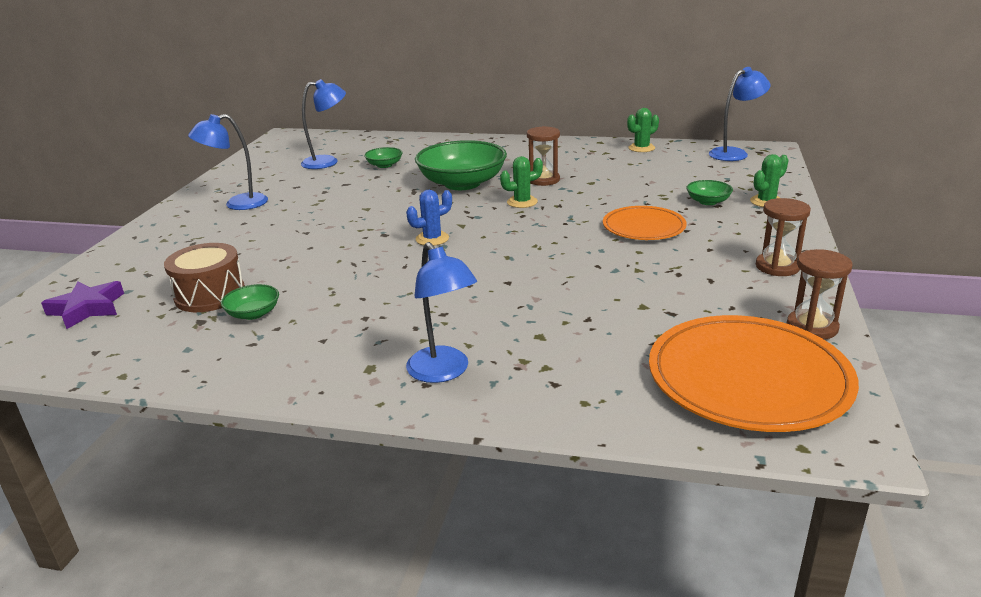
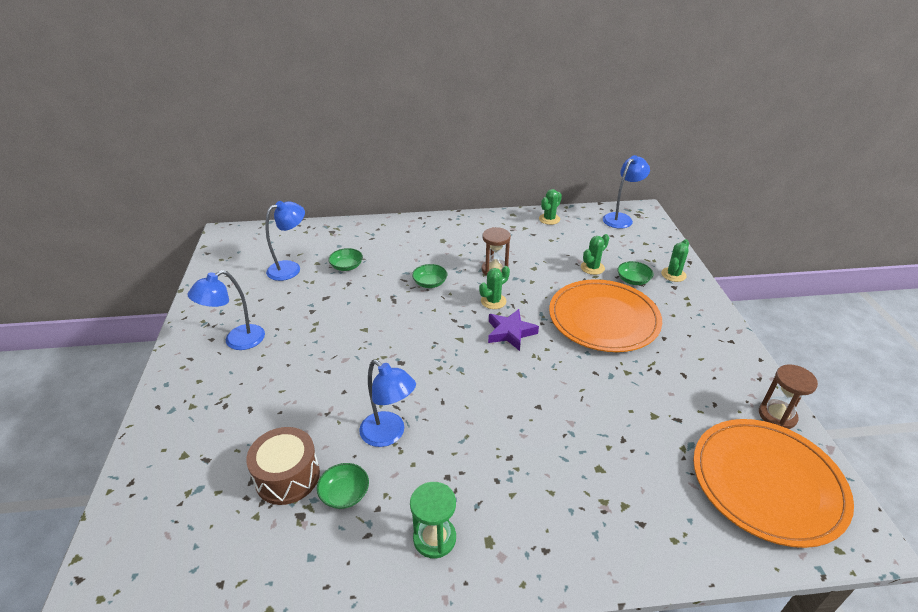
camera: 20 degrees left, 10 degrees up
(87, 309) = (173, 523): purple star -> purple star (510, 332)
(315, 356) = (434, 538): none -> green hourglass
(432, 239) = (446, 361): blue cactus -> none
(443, 372) = (551, 531): blue lamp -> blue lamp (389, 434)
(462, 183) = (430, 283): green bowl -> green bowl, size x0.45
(643, 227) = (603, 319): orange plate -> orange plate, size x1.69
(663, 188) = (592, 268): none -> green cactus
(777, 267) = (720, 351): brown hourglass -> none

